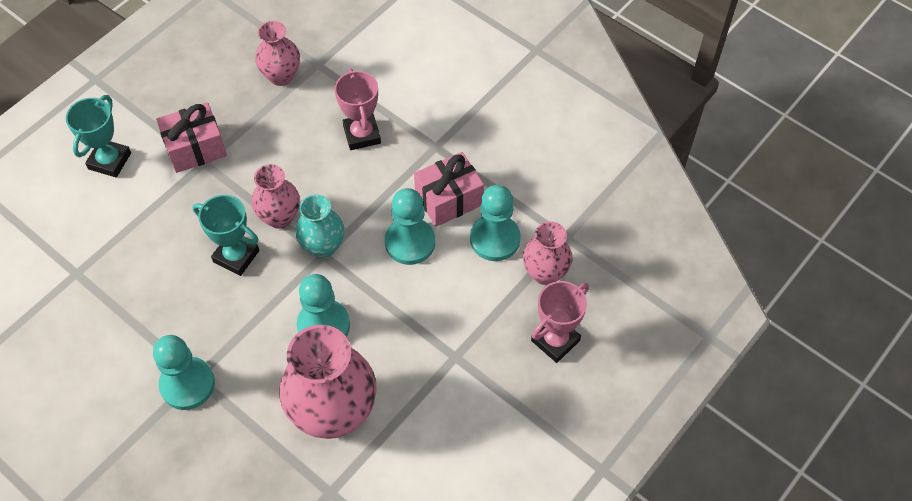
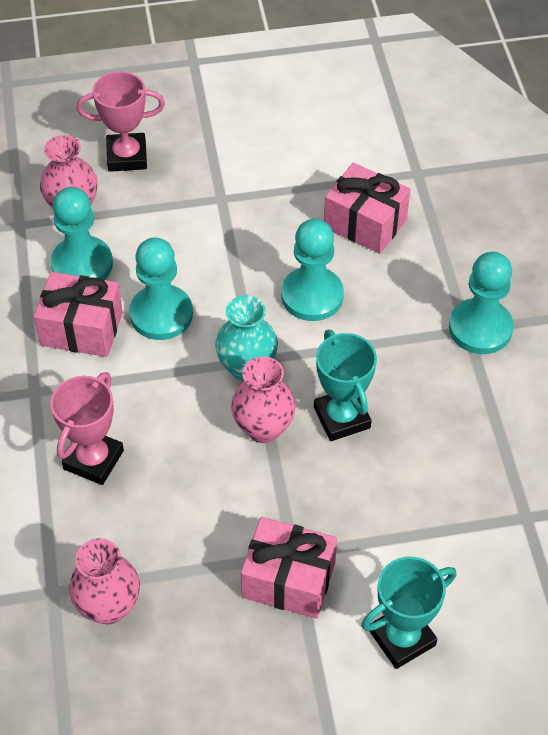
camera: 140 degrees left, 5 degrees down
(334, 413) = (365, 223): pink vase -> pink gift

